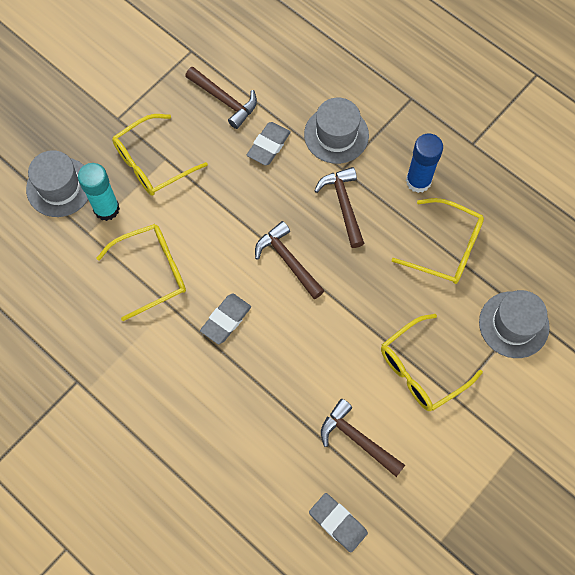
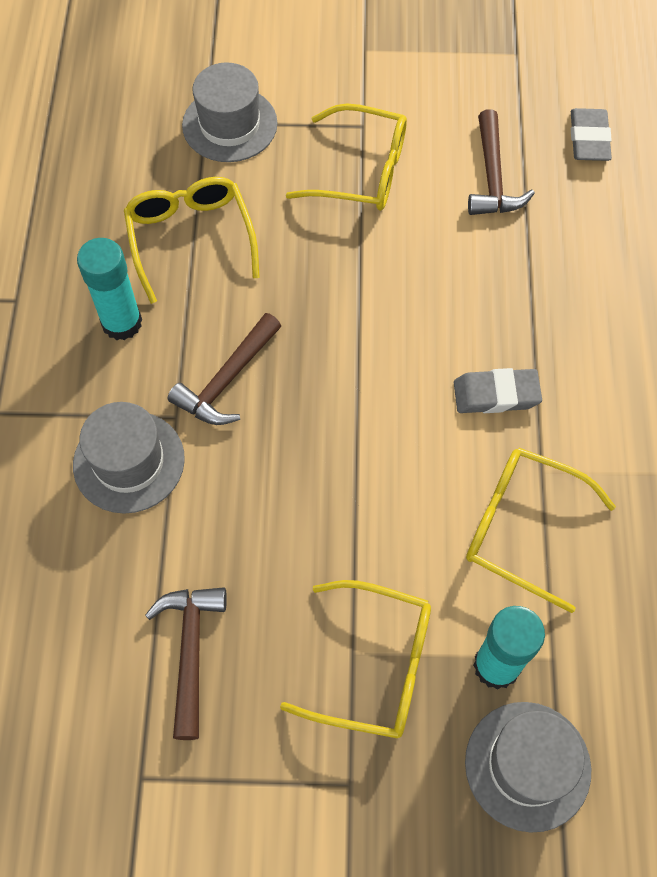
camera: 130 degrees left, 5 degrees down
(268, 145) = (216, 533): grey eraser -> none
(287, 260) = (358, 386): brown hammer -> none
(418, 181) = (122, 323): blue glue stick -> turquoise glue stick

